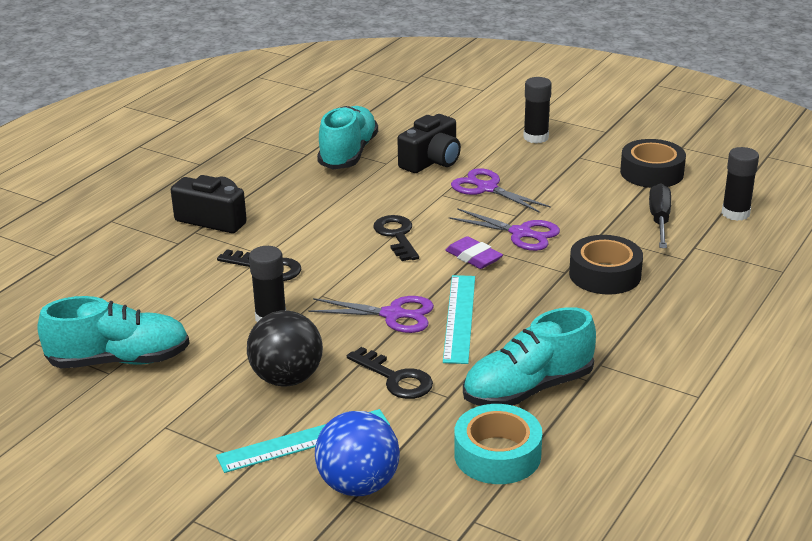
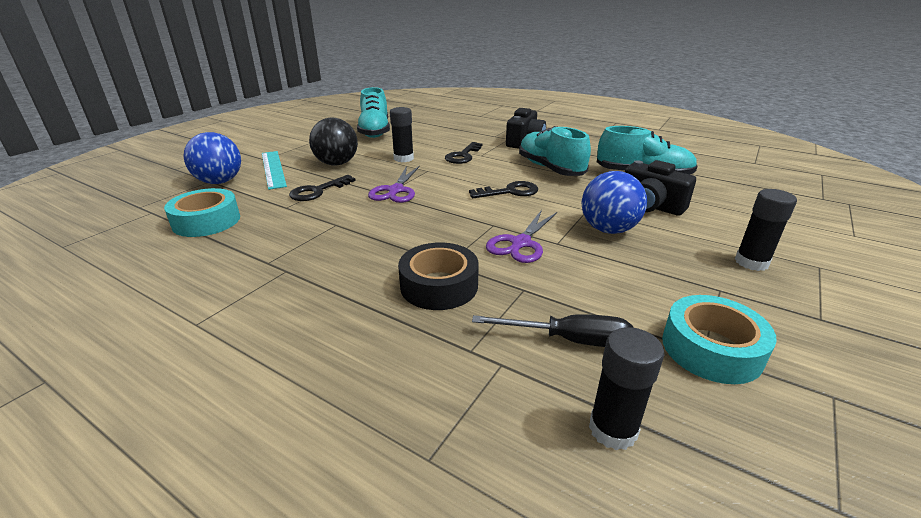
camera: 90 degrees right, 0 degrees up
(459, 318) = (383, 212): turquoise ruler -> none
(473, 257) = (476, 220): purple eraser -> none
(486, 188) = (608, 230): purple scissors -> blue ball
(528, 389) = (273, 235): turquoise shoe -> turquoise shoe (550, 169)
(651, 173) = (711, 349): black tape -> turquoise tape

